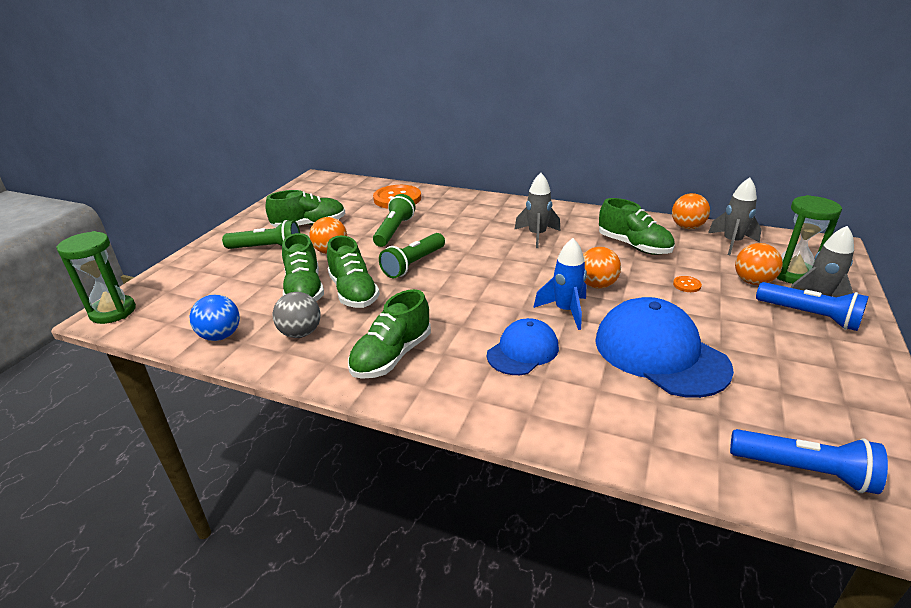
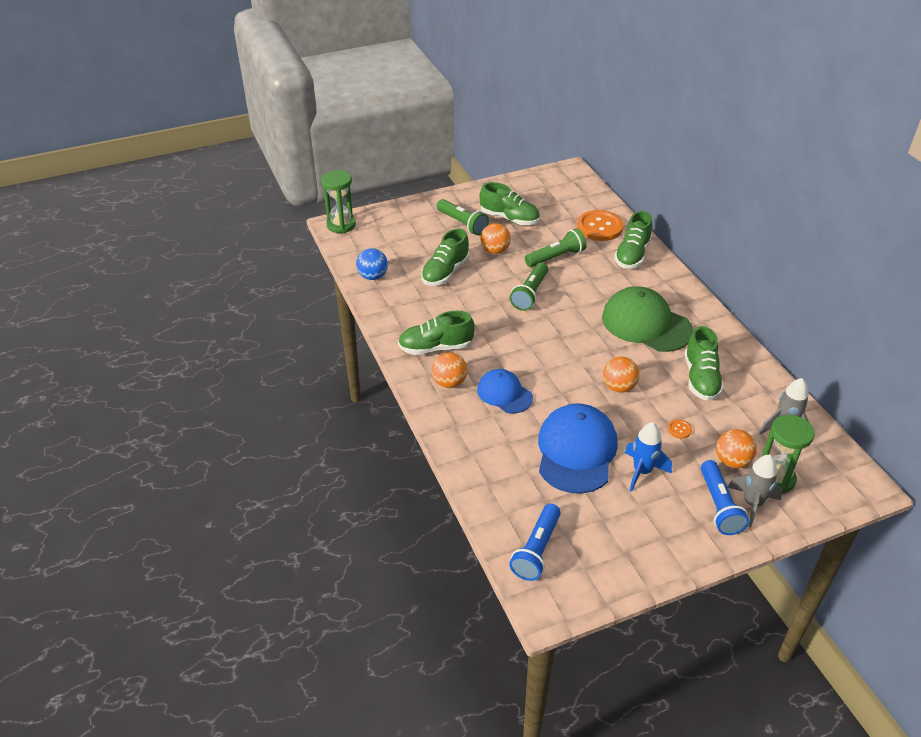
camera: 45 degrees right, 10 degrees up
(300, 333) = (410, 301): grey ball -> none
(353, 292) = (469, 292): green shoe -> green shoe (632, 255)
(413, 264) = (530, 294): green flashlight -> green flashlight turned 60 degrees counterclockwise
(523, 351) = (504, 393): blue cap -> blue cap turned 135 degrees counterclockwise
(537, 235) = (646, 324): grey rocket -> green cap
(565, 311) = (568, 389): blue rocket -> blue rocket (642, 472)
(687, 227) = (776, 392): orange ball -> orange ball (449, 383)
(803, 471) = (536, 550): blue flashlight -> blue flashlight turned 45 degrees clockwise

